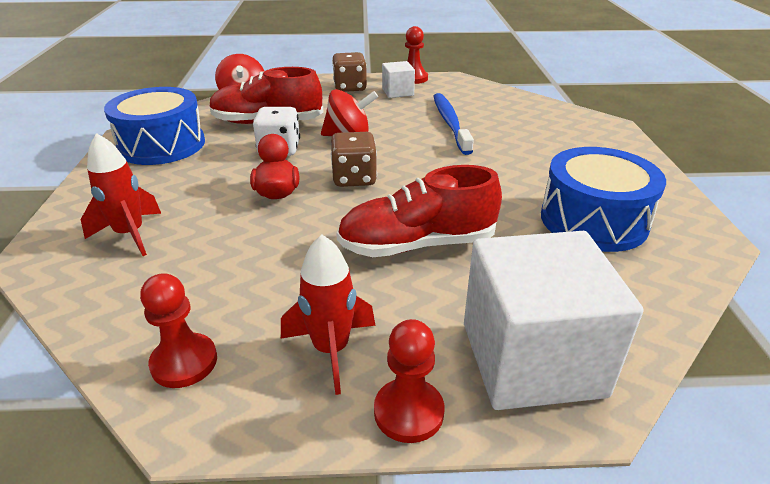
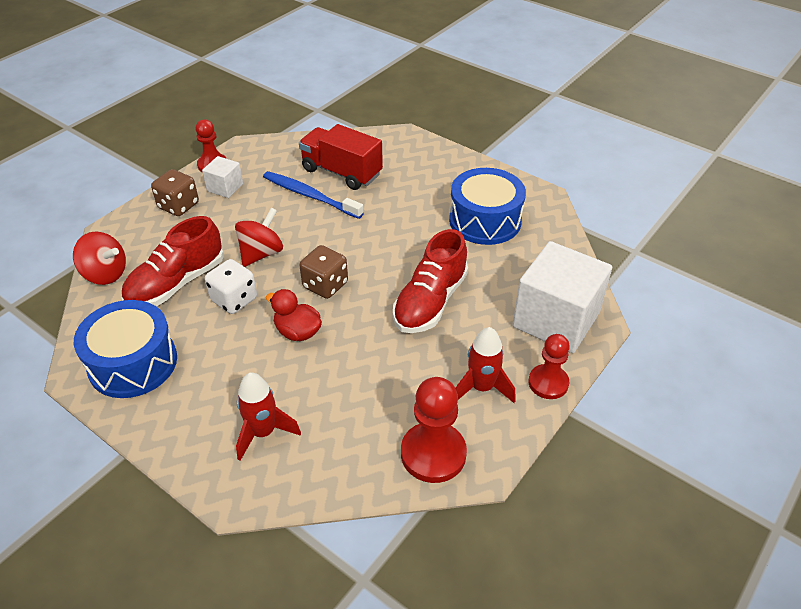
camera: 50 degrees left, 10 degrees up
(184, 362) = (433, 454): red pawn -> red pawn, size x1.52
(504, 122) = (341, 172): none -> red truck

